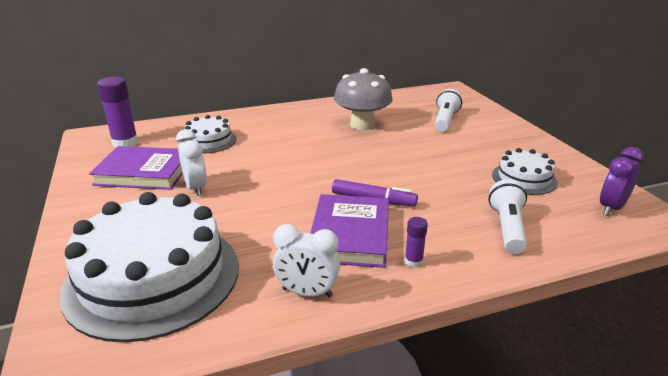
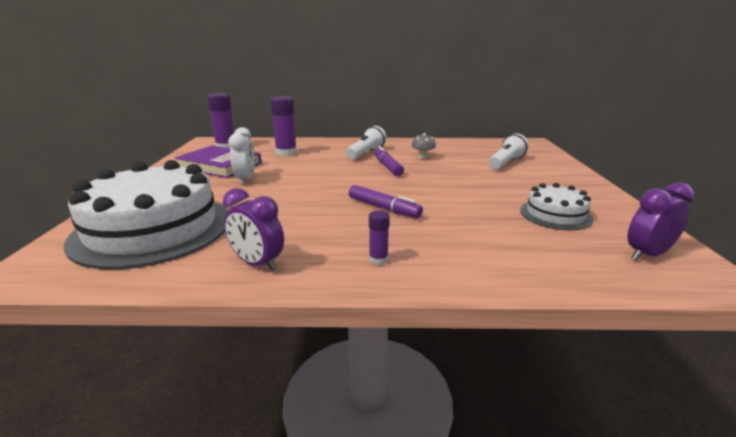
camera: 20 degrees right, 5 degrees down
(209, 141) = (286, 153): white cake -> purple glue stick
(307, 293) = (257, 264): white clock -> purple clock
(336, 144) = (387, 166): none -> purple marker
(350, 234) = (338, 229): purple book -> none
(362, 125) = (423, 157): grey mushroom -> grey mushroom, size x0.45
(507, 228) = (502, 251): white flashlight -> white flashlight (366, 153)

